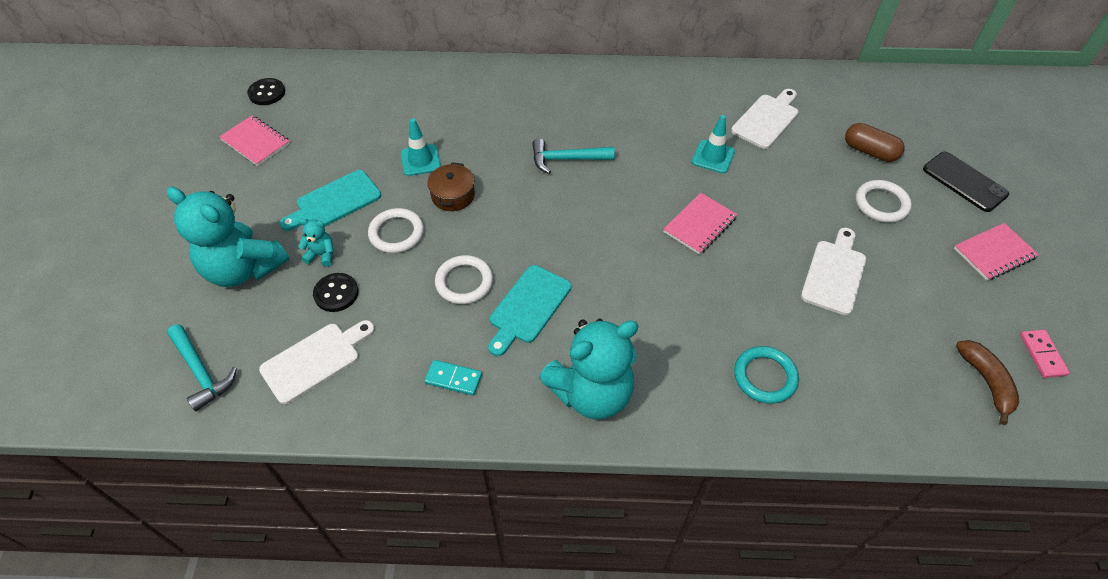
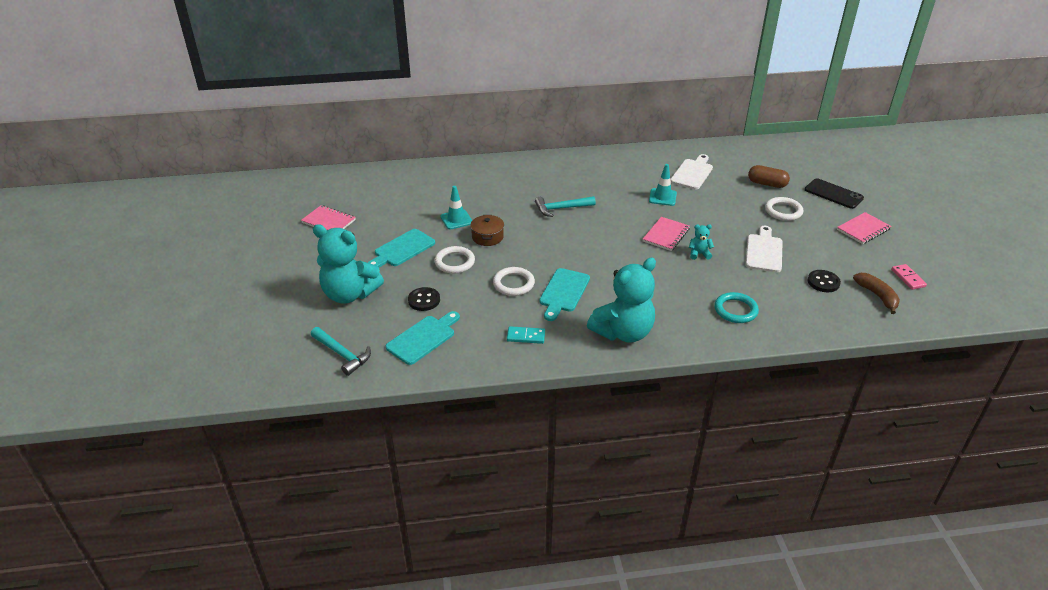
camera: 10 degrees left, 15 degrees down
(267, 93) = (325, 192): black button -> black button (823, 282)
(315, 360) = (423, 338): white cutting board -> turquoise cutting board
(321, 255) = (404, 280): turquoise teddy bear -> turquoise teddy bear (699, 254)

